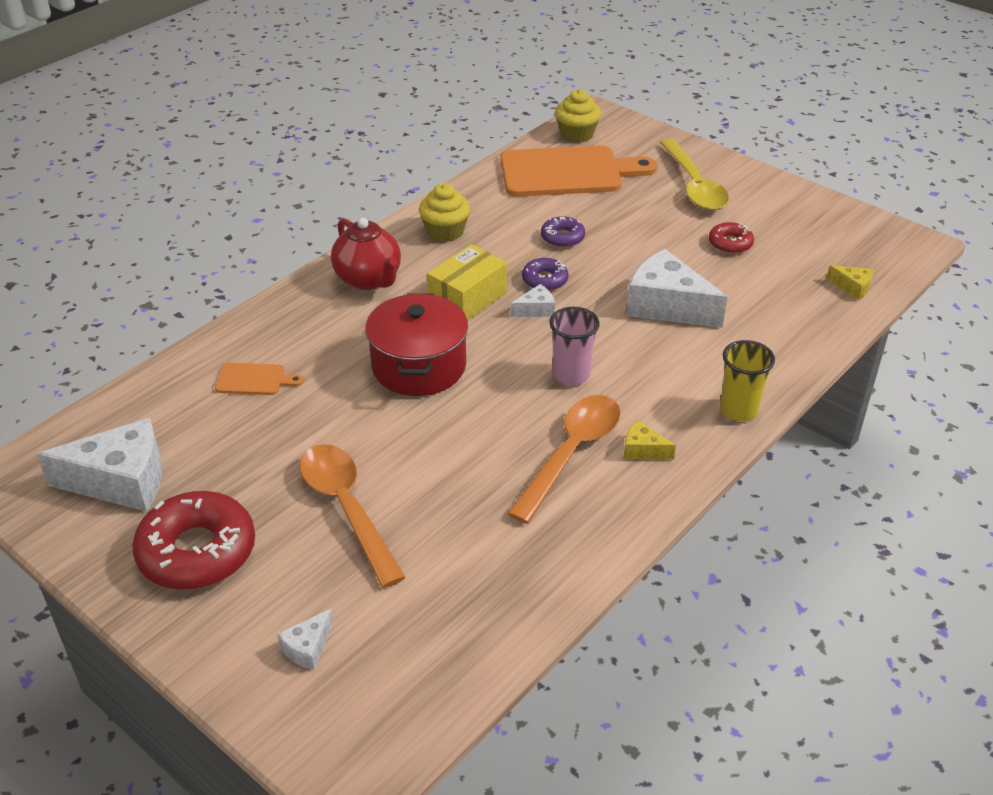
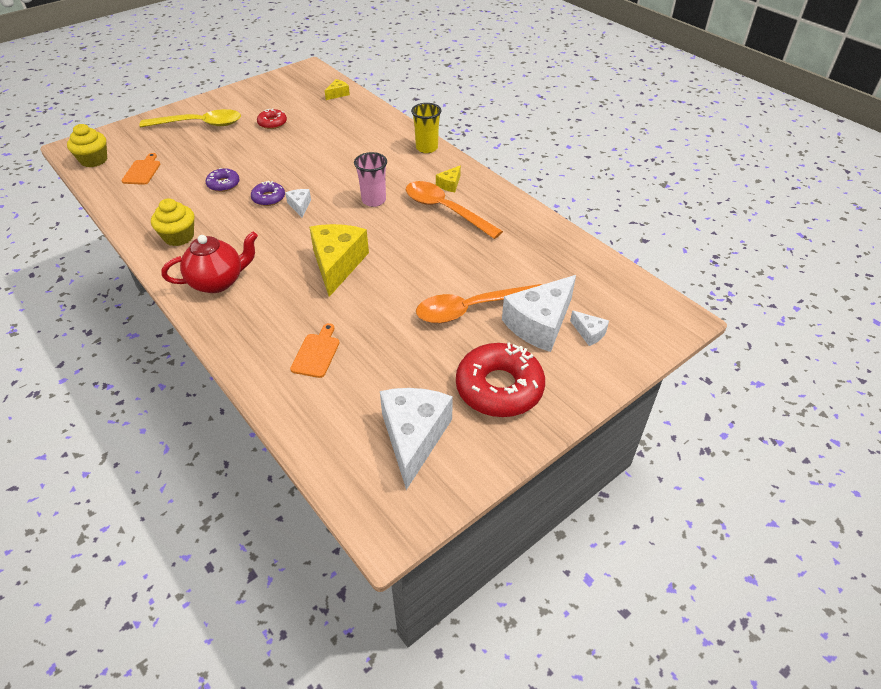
camera: 80 degrees left, 5 degrees up
(419, 366) = (337, 264): red pot -> yellow cheese
(467, 299) = (271, 234): yellow box -> none
(567, 172) = (142, 171): orange cutting board -> orange cutting board, size x0.44
(667, 306) = (322, 155): white cheese -> white cheese (539, 324)

